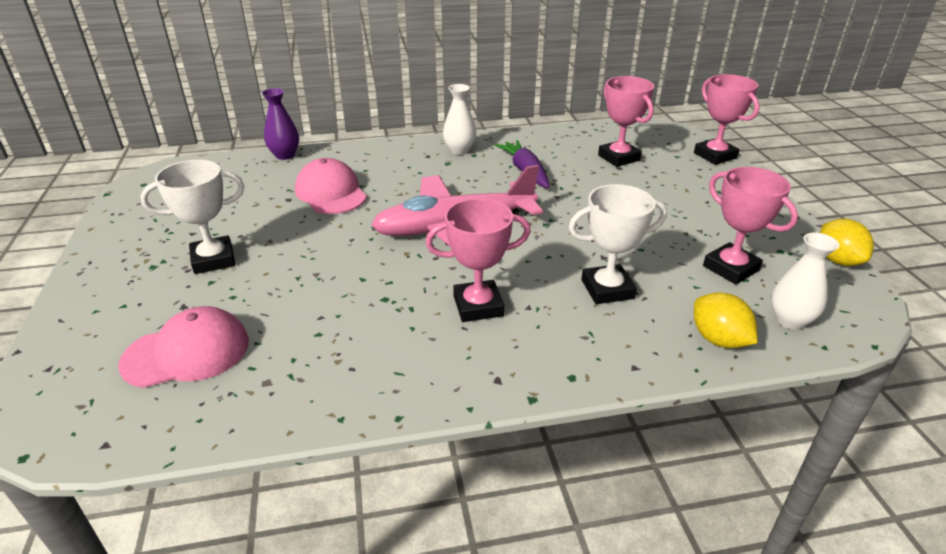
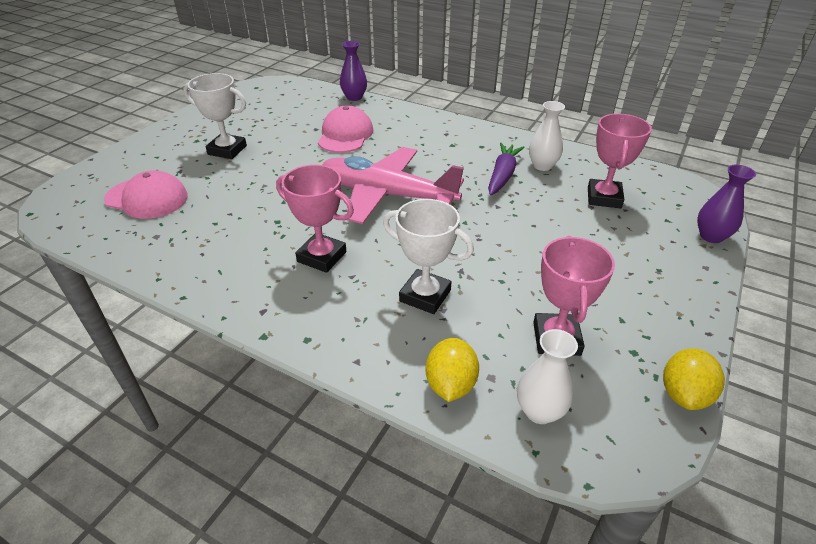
camera: 40 degrees right, 5 degrees up
(459, 150) = (475, 138): white vase -> white vase (542, 166)
(715, 155) = (711, 236): pink trophy -> purple vase

